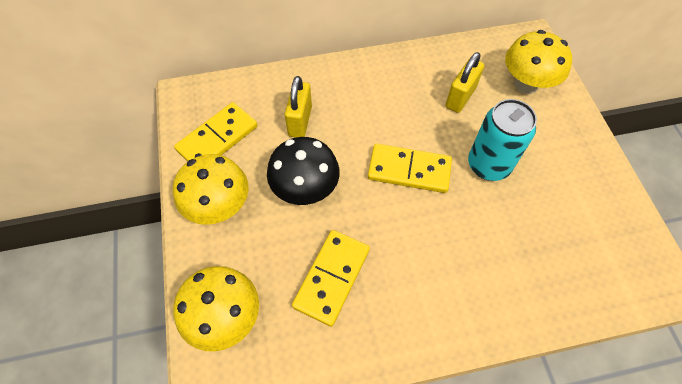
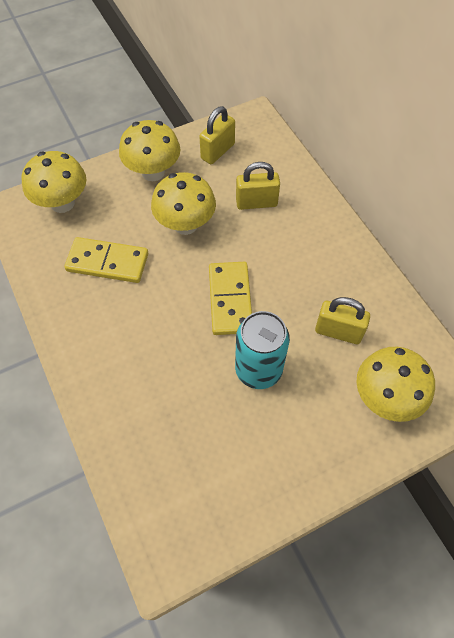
camera: 75 degrees right, 0 degrees up
(217, 138) = (217, 151): yellow domino -> yellow padlock
(305, 190) = (185, 224): black mushroom -> yellow mushroom

